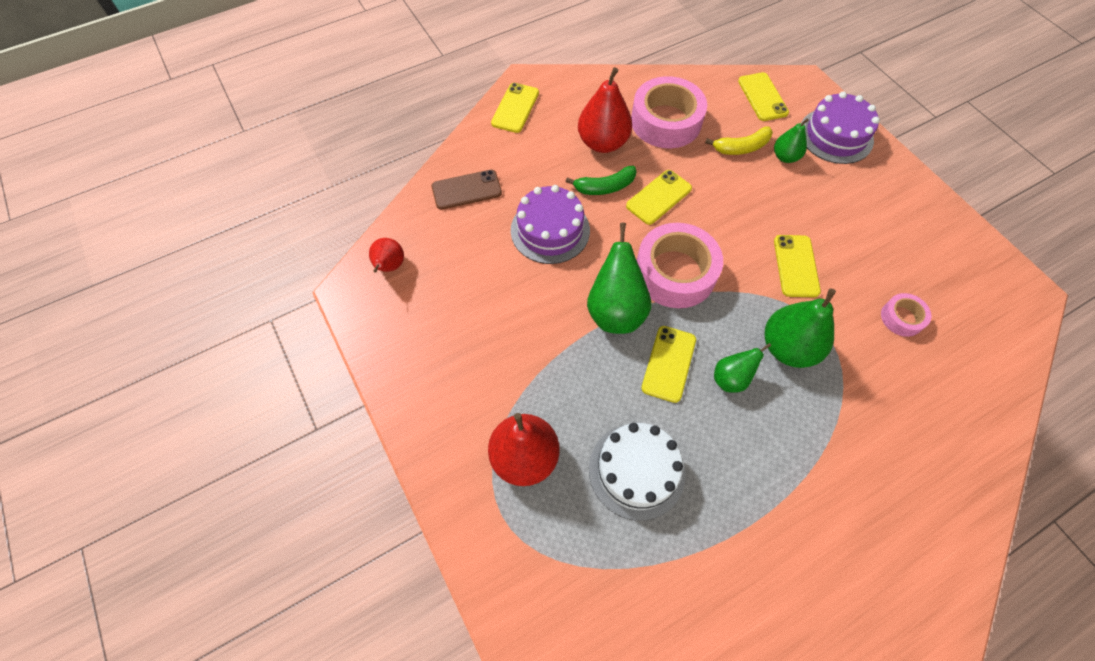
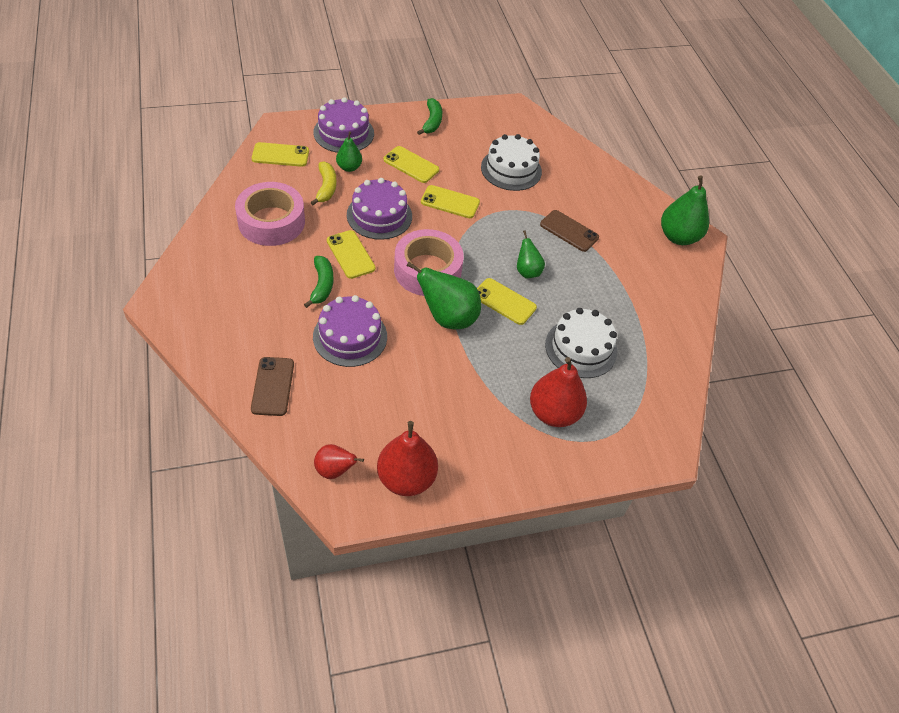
camera: 80 degrees left, 10 degrees down
(515, 108) = (189, 321): yellow phone -> yellow phone (411, 165)
(603, 143) = (271, 271): red pear -> red pear (406, 478)
(730, 205) = (379, 215): none -> purple cake
(788, 348) = (513, 233): green pear -> green pear (678, 237)
(833, 415) = (569, 231): none -> brown phone
(901, 318) = (511, 169): pink tape -> white cake
(922, 210) = (432, 122): none -> green banana

